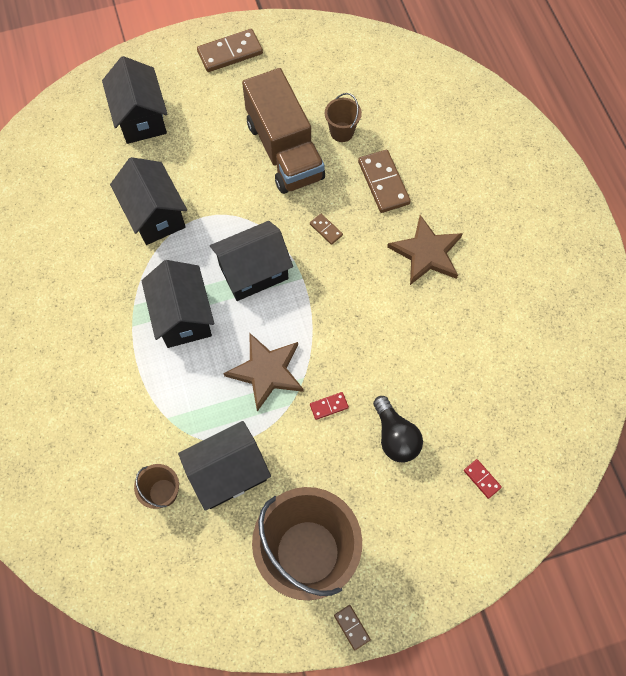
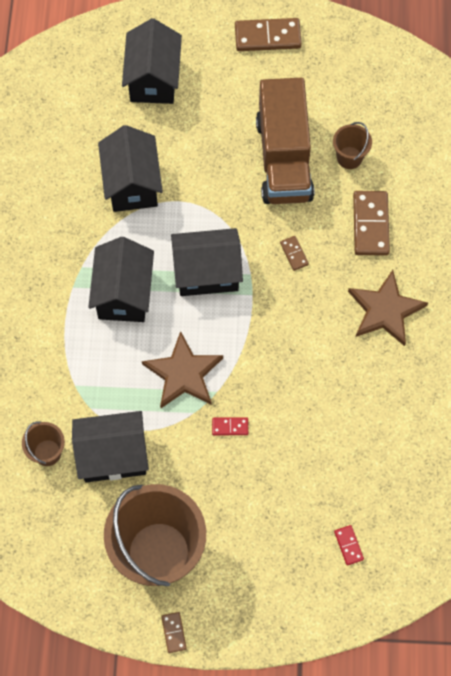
camera: 20 degrees right, 0 degrees up
(395, 436) = (282, 477): black light bulb -> none

